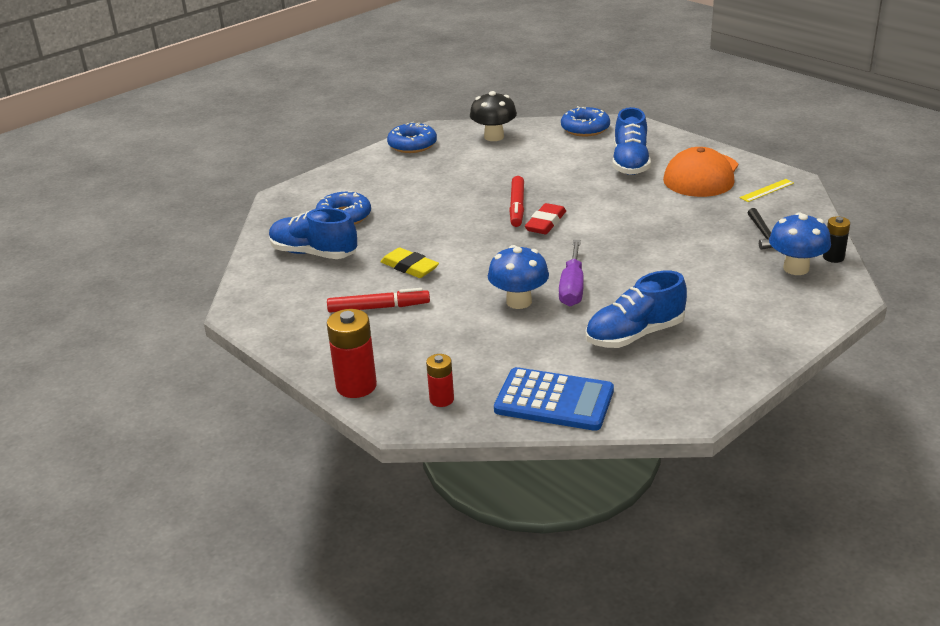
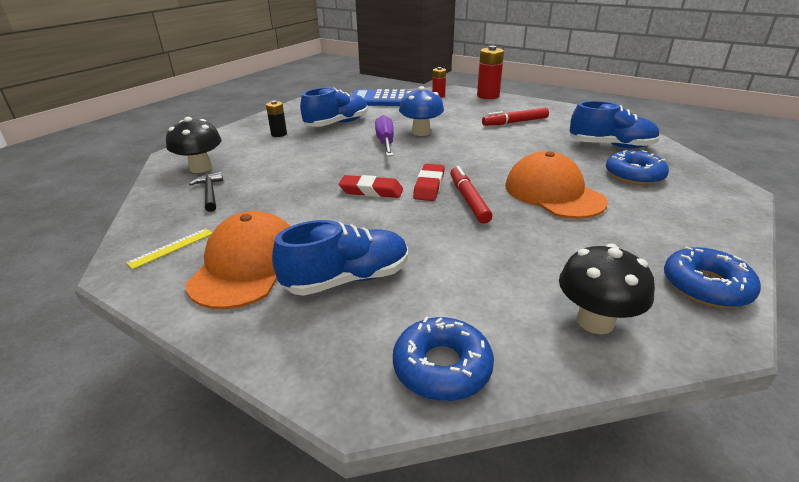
camera: 165 degrees right, 0 degrees up
(409, 267) = (520, 144): yellow eraser -> none
(438, 206) = (553, 193): none -> orange cap
(603, 223) = (371, 191): none -> red eraser
(630, 163) = (347, 279): blue shoe -> blue shoe turned 75 degrees clockwise
(796, 268) = (201, 168): blue mushroom -> black mushroom
(833, 257) = (160, 179): black battery -> black battery (279, 134)

